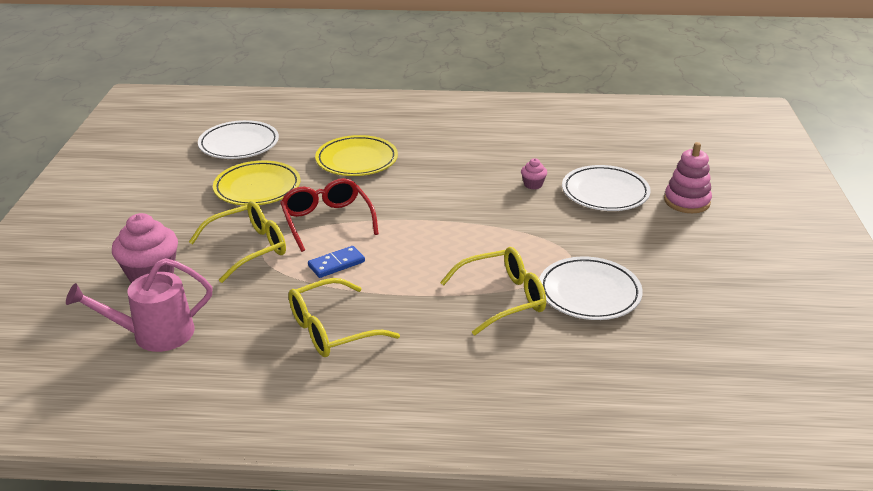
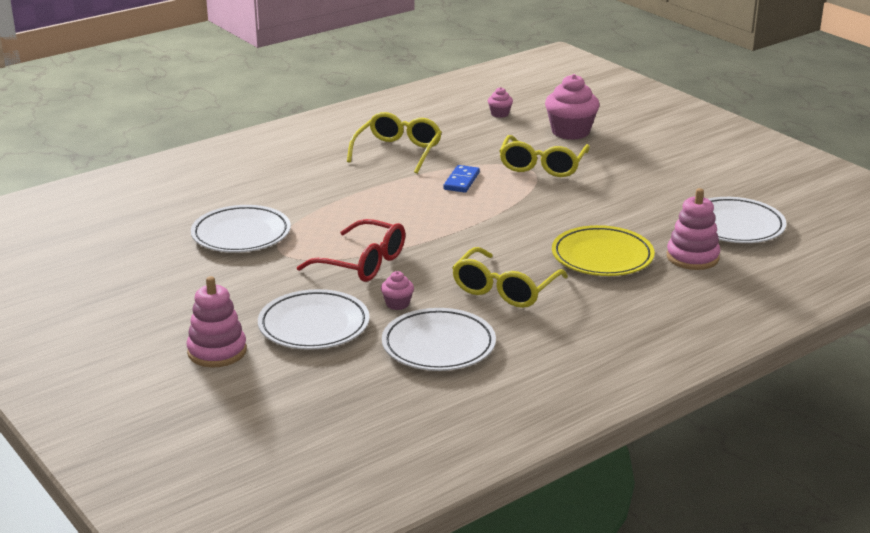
camera: 140 degrees right, 5 degrees down
(155, 334) = (499, 114): pink watering can -> pink cupcake
(257, 188) = (630, 201): yellow plate -> none
(307, 138) = (692, 257): none -> pink stacking toy
(327, 221) = (524, 202): red glasses -> red glasses (363, 263)
(503, 298) = (305, 207): yellow glasses -> yellow glasses (504, 289)
(540, 152) = (438, 345): none -> white plate

